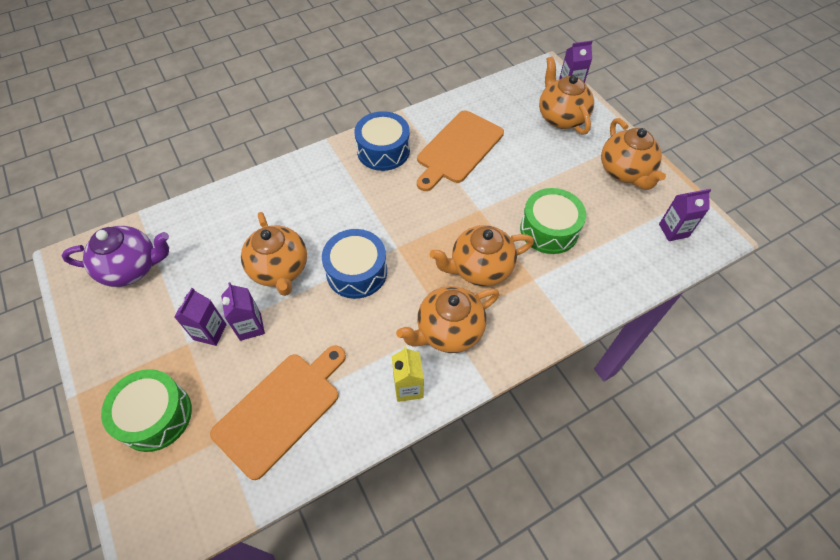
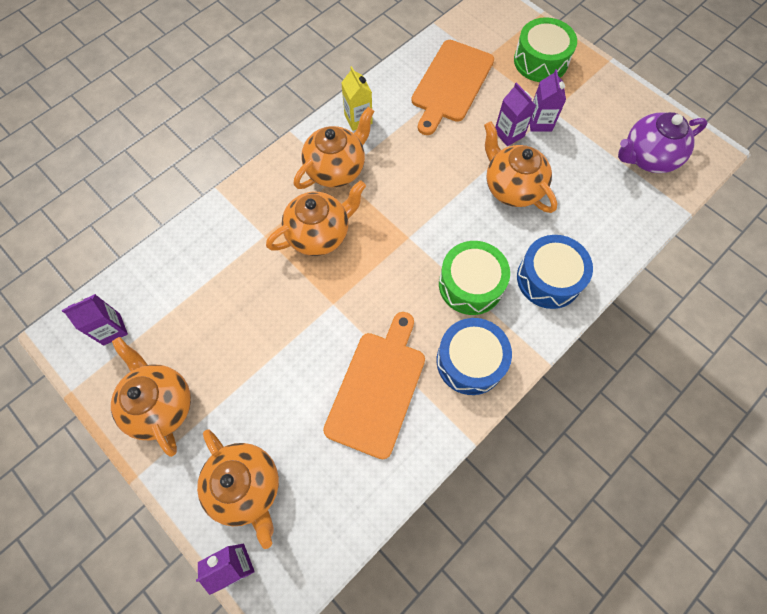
camera: 165 degrees right, 10 degrees up
(356, 272) = (438, 202): blue drum -> blue drum (549, 278)
(549, 229) = (252, 296): green drum -> green drum (470, 284)

